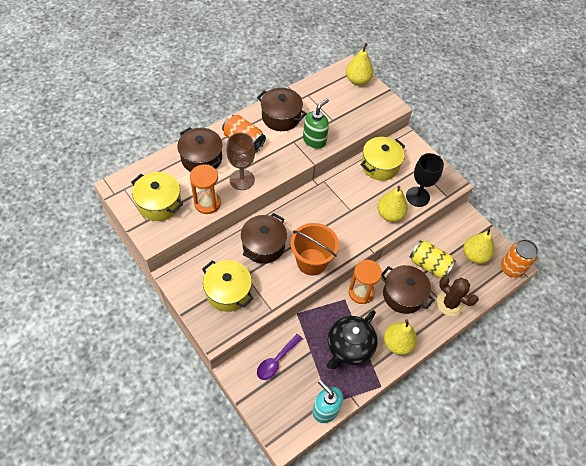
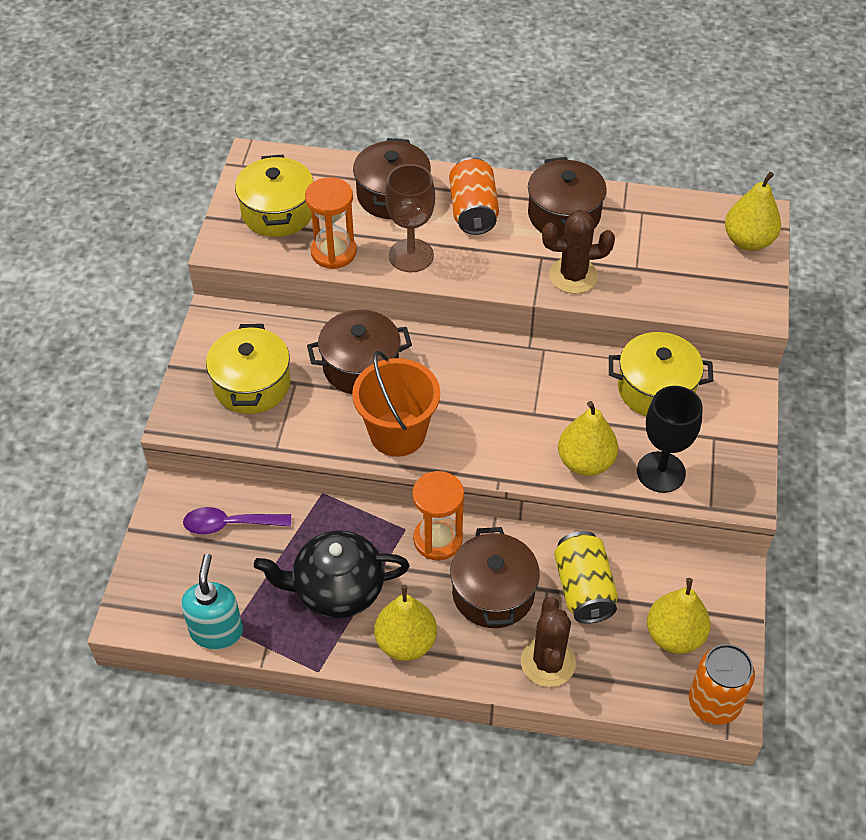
camera: 50 degrees right, 5 degrees down
(314, 140) = (573, 276): green soap dispenser -> brown cactus

